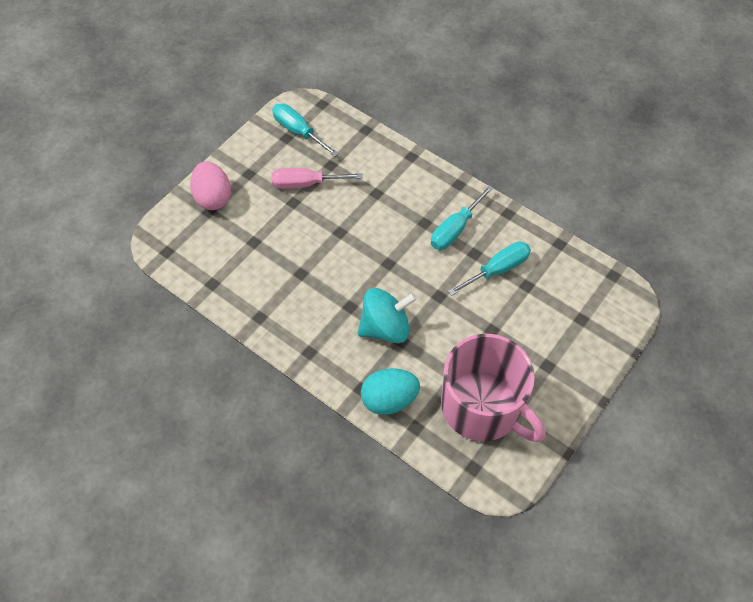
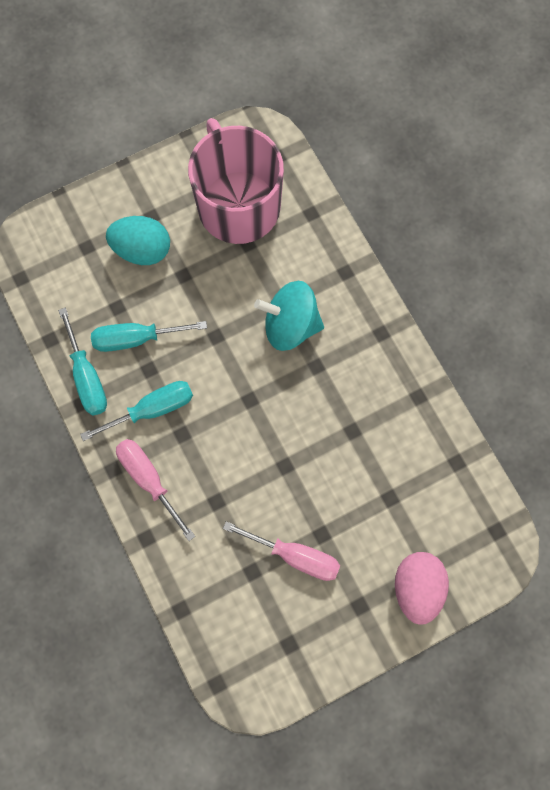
camera: 155 degrees left, 15 degrees up
(298, 131) = (269, 648): turquoise screwdriver -> turquoise screwdriver (87, 377)
(389, 399) = (323, 250): turquoise egg -> turquoise egg (142, 250)
(430, 188) = (149, 479): none -> pink screwdriver

